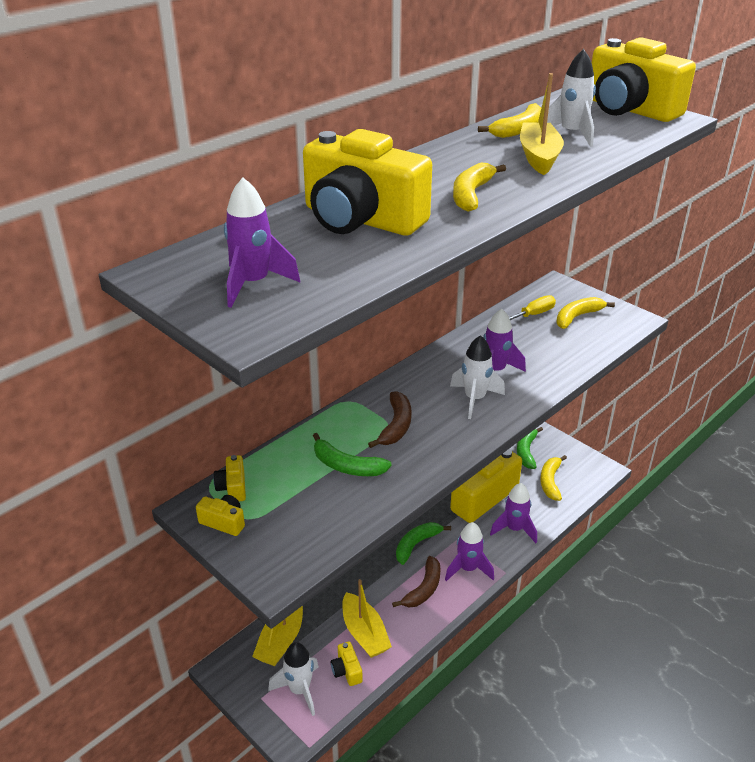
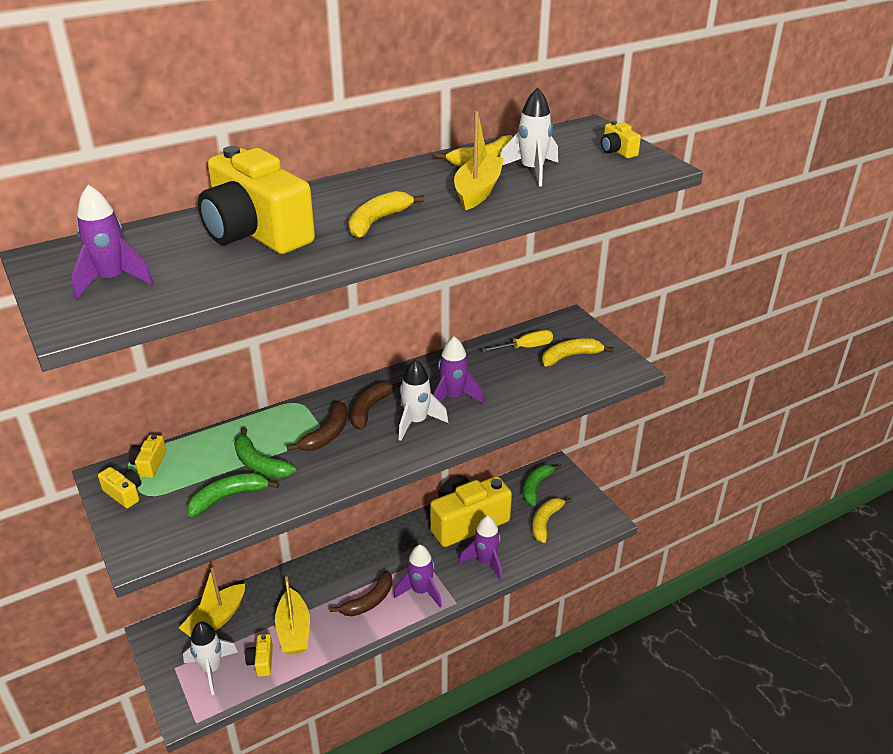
camera: 15 degrees right, 0 degrees up
(416, 544) = (383, 557): green banana -> green banana (229, 497)
(423, 394) = (370, 409): none -> brown banana
(629, 109) = (617, 151): yellow camera -> yellow camera, size x0.40

